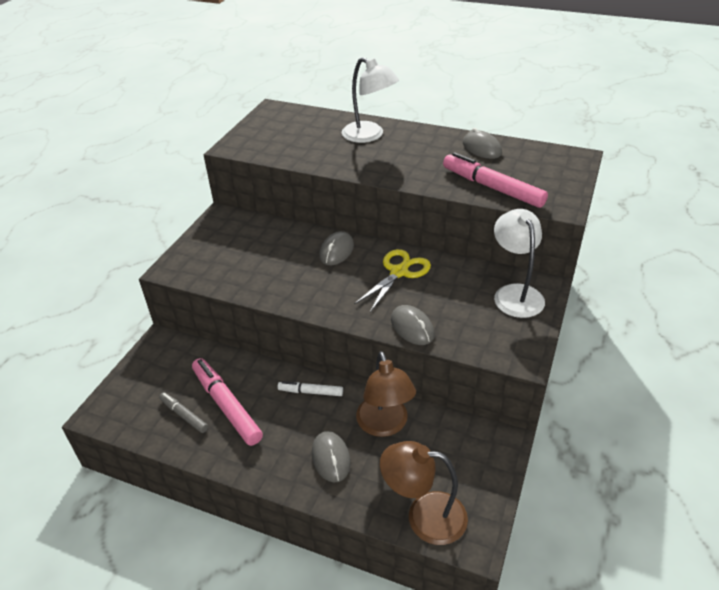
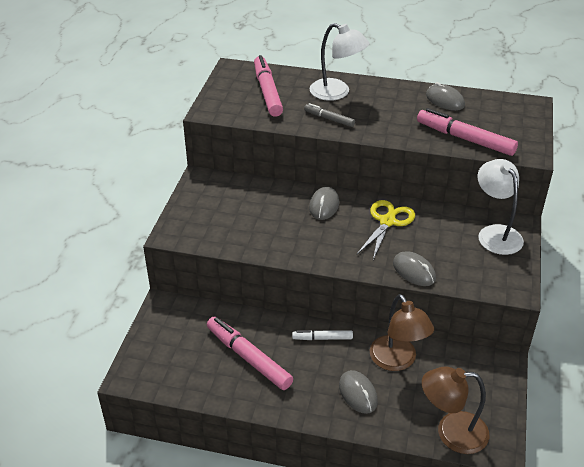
camera: 10 degrees left, 0 degrees up
(184, 415) = (211, 370): grey marker -> grey marker (329, 119)
(298, 131) = (267, 92): none -> pink marker

